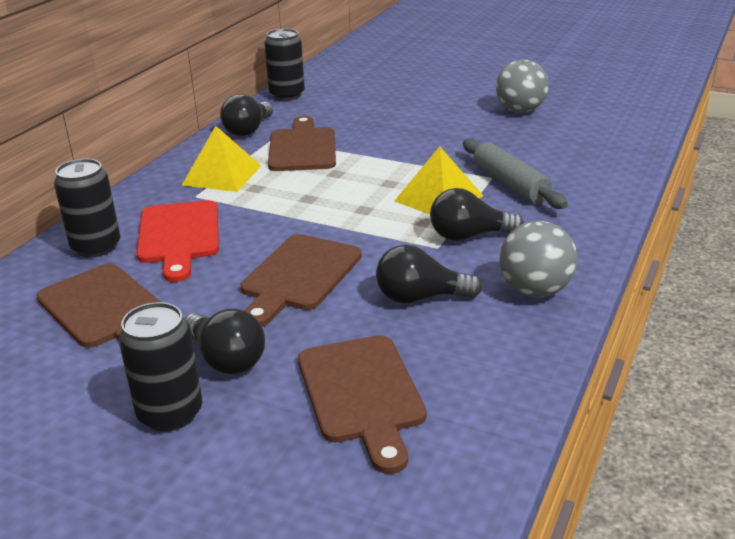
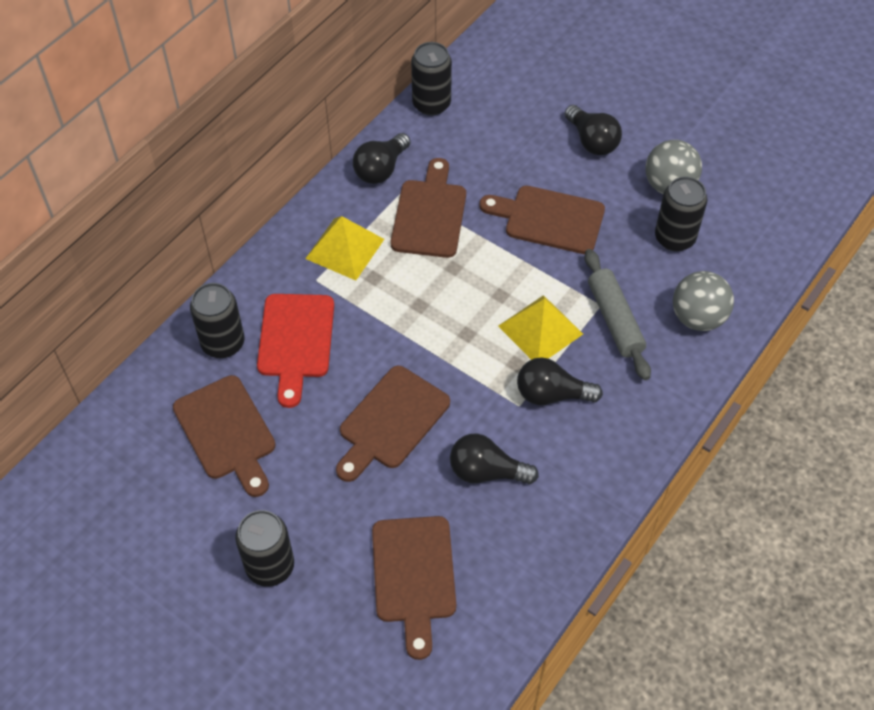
camera: 10 degrees right, 25 degrees up
(226, 359) = (317, 515): black light bulb -> black light bulb (592, 141)
(418, 138) = (548, 219): none -> brown cutting board
(535, 290) = (584, 482): grey ball -> grey ball (697, 318)
(541, 135) = (674, 238): none -> black can

